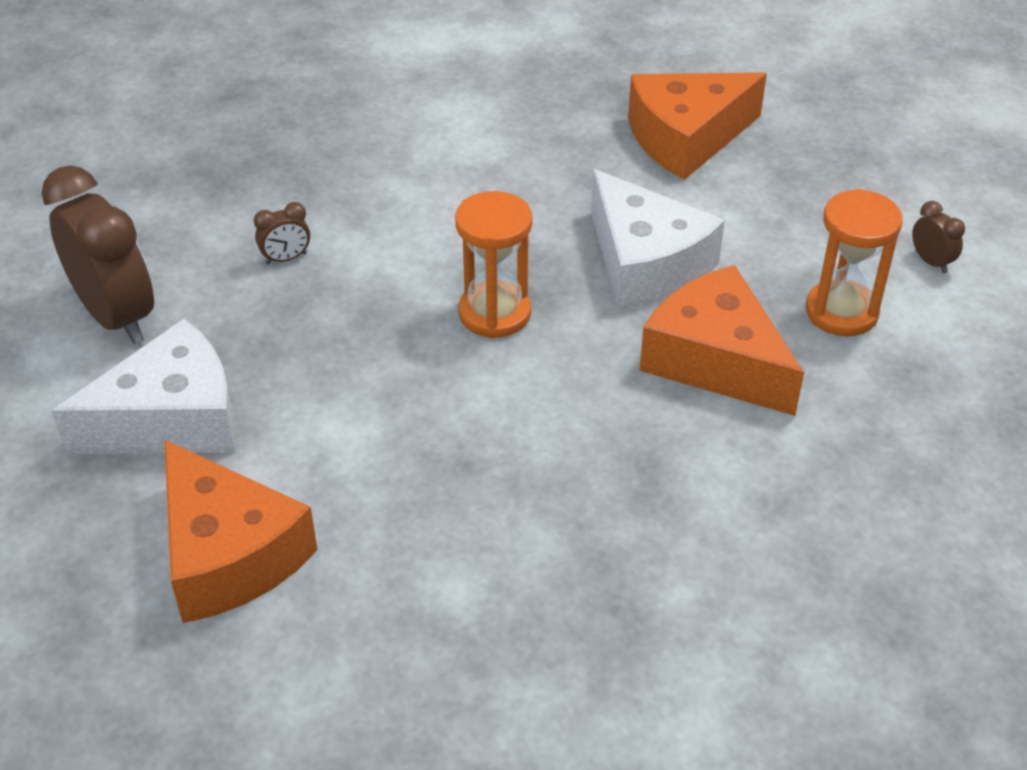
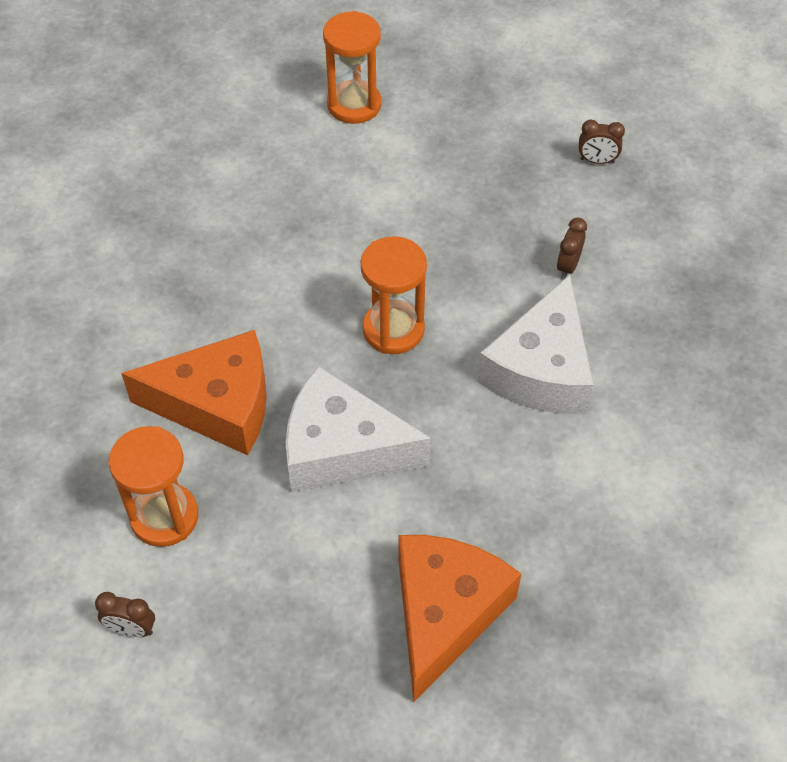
camera: 135 degrees right, 10 degrees up
(117, 316) = (597, 161): brown clock -> brown clock, size x0.42
(171, 419) = (477, 136): white cheese -> white cheese (541, 369)
(228, 554) = (354, 105): orange cheese -> orange hourglass

